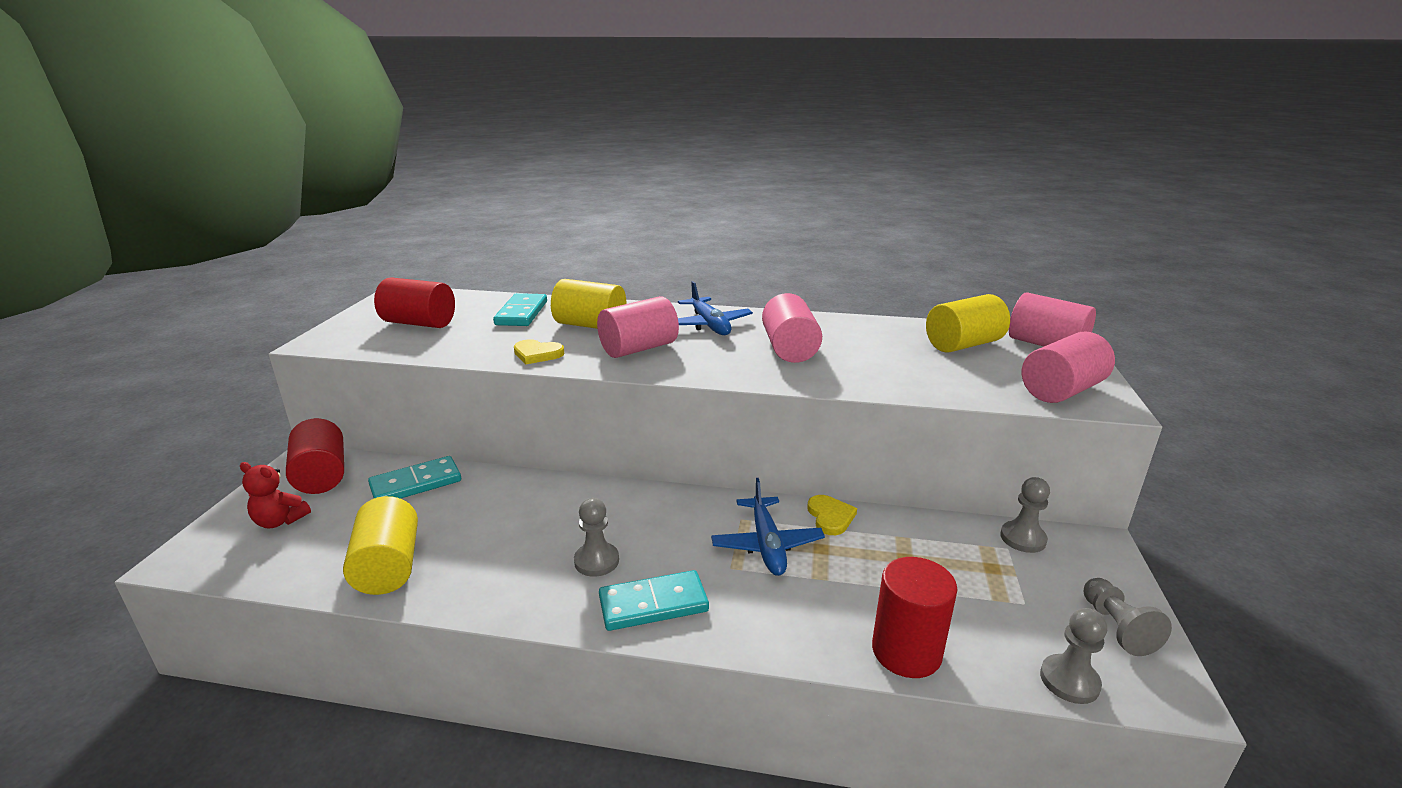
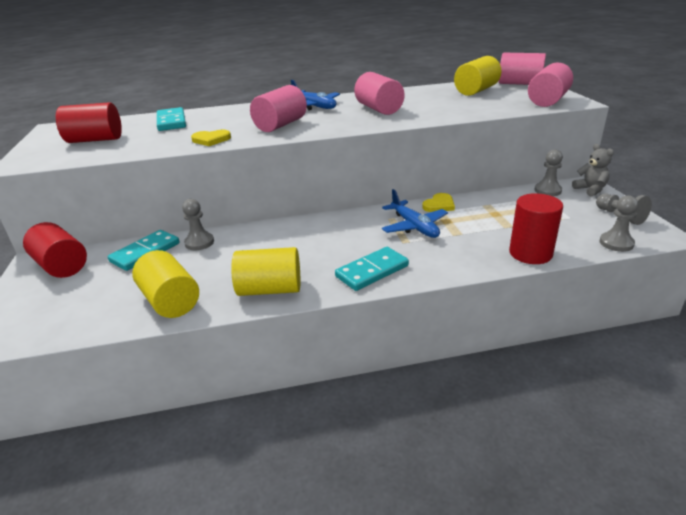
camera: 20 degrees left, 5 degrees up
(280, 521) = (53, 299): red teddy bear -> none
(590, 325) = (231, 119): yellow cylinder -> yellow cylinder (270, 289)
(596, 561) = (316, 260): grey pawn -> grey pawn (199, 242)
(830, 517) = (439, 205): yellow heart -> yellow heart turned 75 degrees clockwise
(1100, 558) = (590, 190): none -> grey teddy bear

